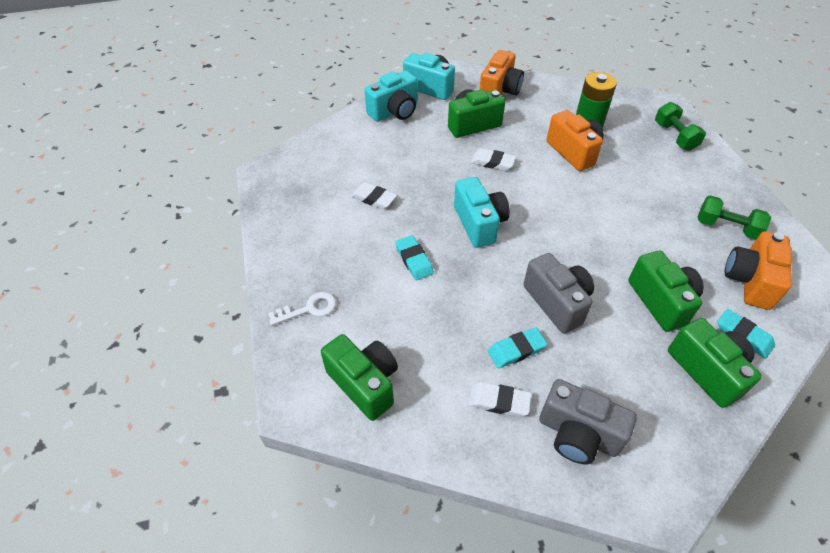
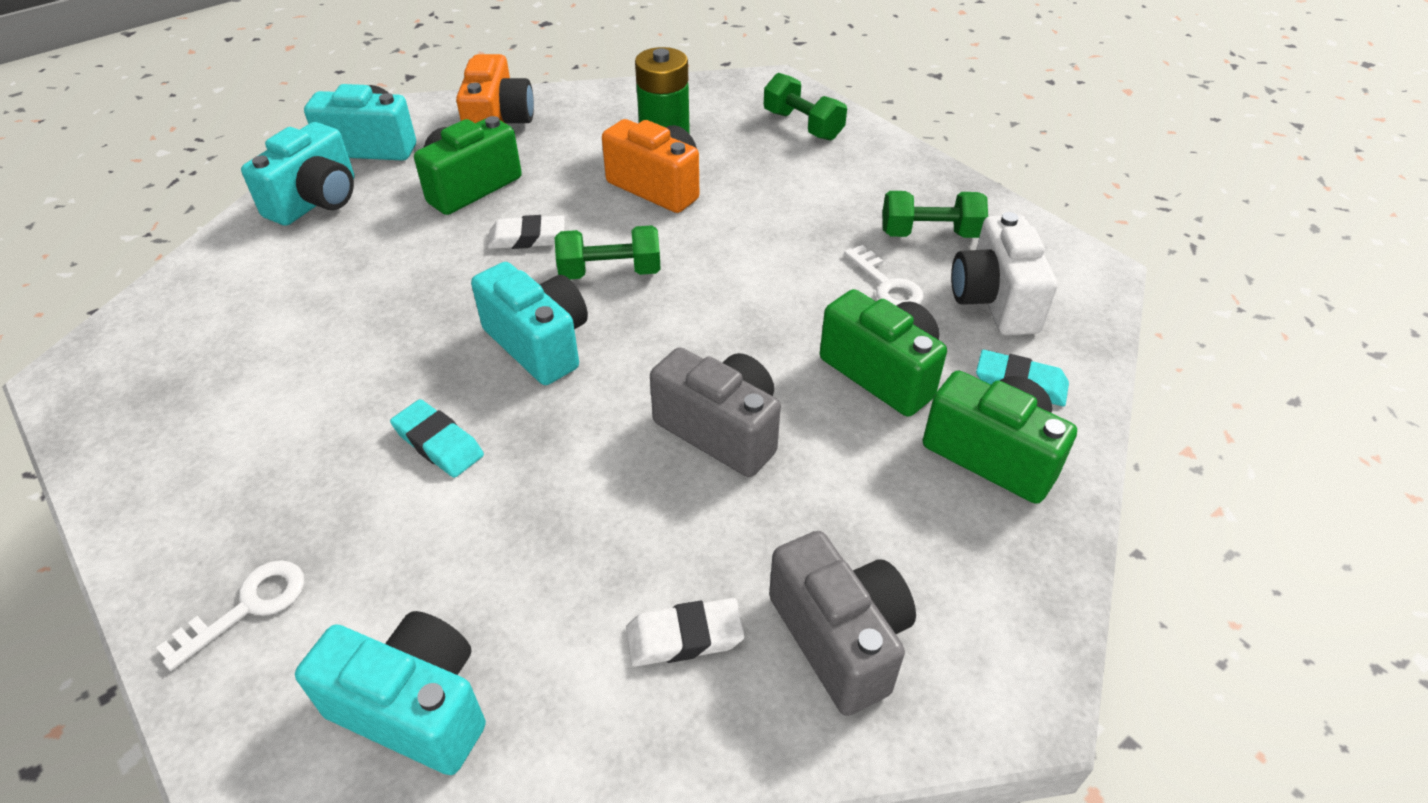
camera: 25 degrees left, 5 degrees down
(365, 383) = (414, 707): green camera -> turquoise camera
(374, 198) = (323, 359): white eraser -> none
(516, 350) = (682, 535): turquoise eraser -> none
(529, 195) = (610, 272): none -> green dumbbell
(578, 434) = (840, 638): grey camera -> grey camera turned 120 degrees counterclockwise
(686, 251) = (887, 285): none -> white key
(749, 281) = (994, 300): orange camera -> white camera

